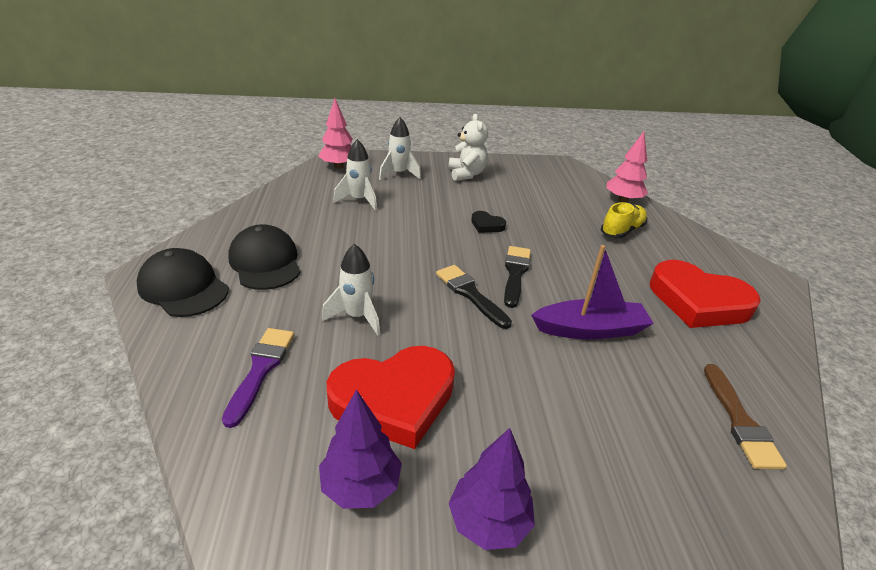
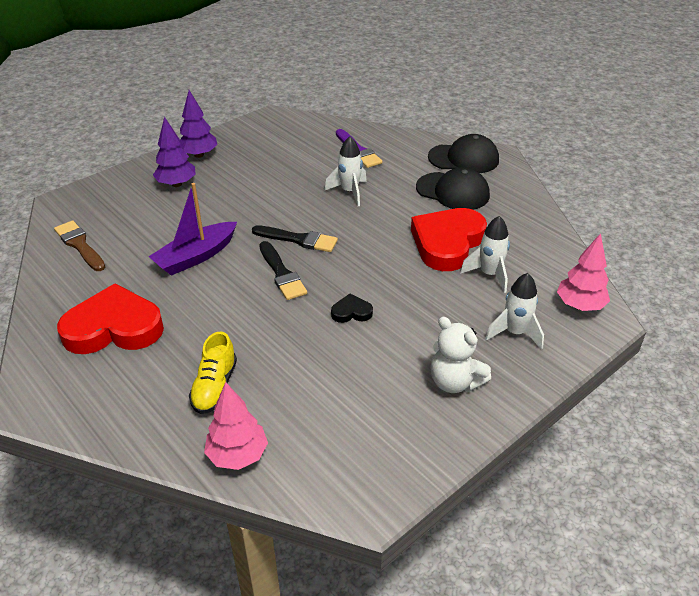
camera: 145 degrees right, 5 degrees up
(361, 486) = (260, 142): purple tree -> purple tree (176, 184)
(394, 399) = (280, 170): red heart -> red heart (447, 243)

